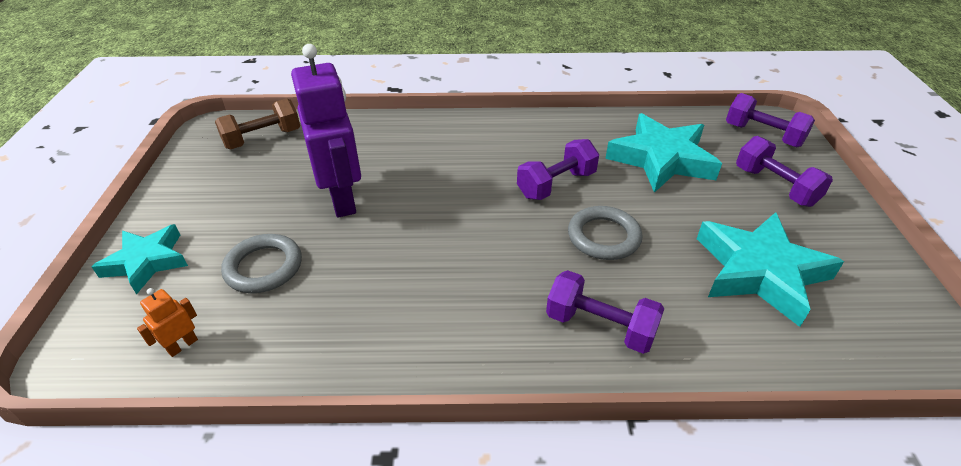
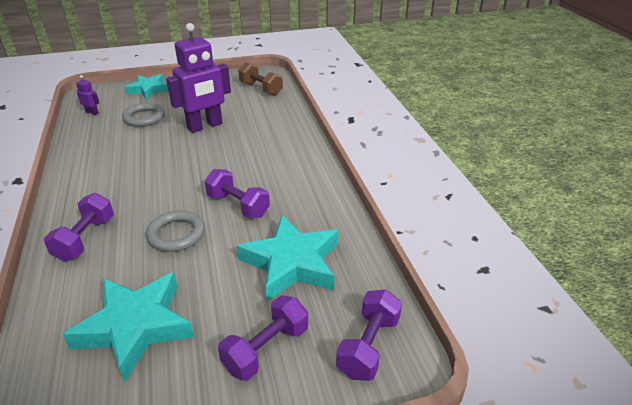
camera: 75 degrees right, 5 degrees down
(182, 345) = (92, 112): orange robot -> purple robot

